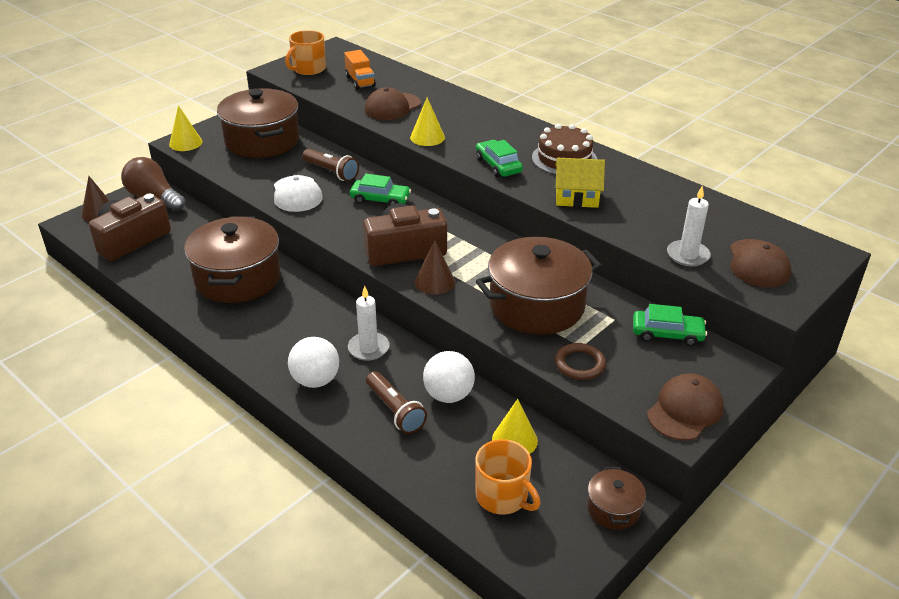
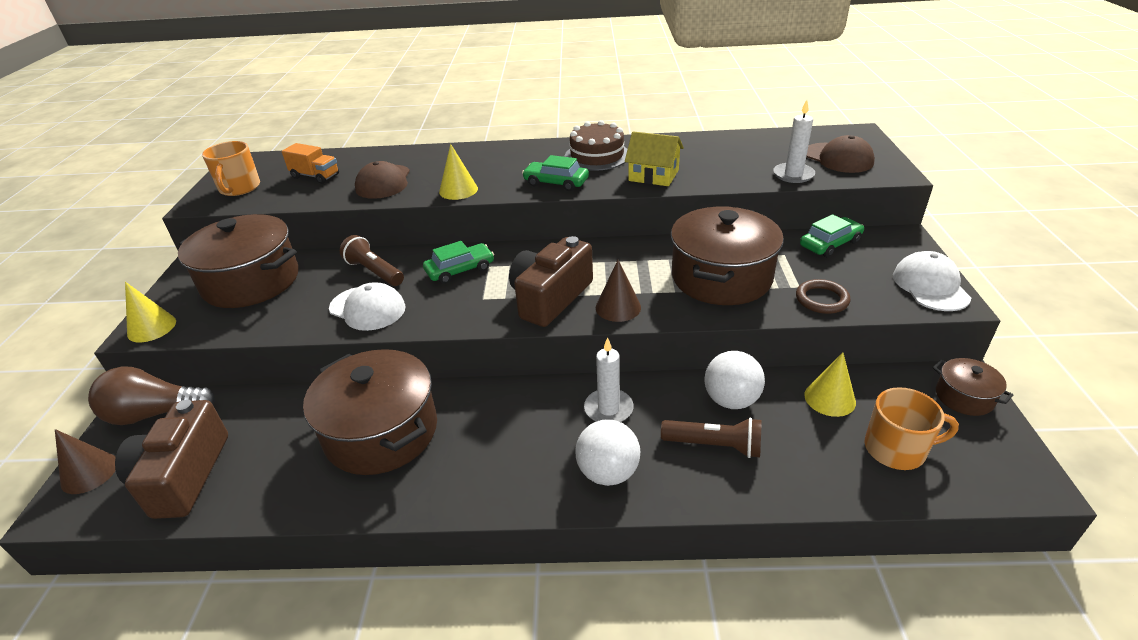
camera: 40 degrees left, 0 degrees up
(331, 172) = (374, 272): brown flashlight -> brown flashlight turned 135 degrees counterclockwise
(576, 196) = (653, 175): yellow house -> yellow house turned 60 degrees clockwise
(685, 410) = (930, 286): brown cap -> white cap

